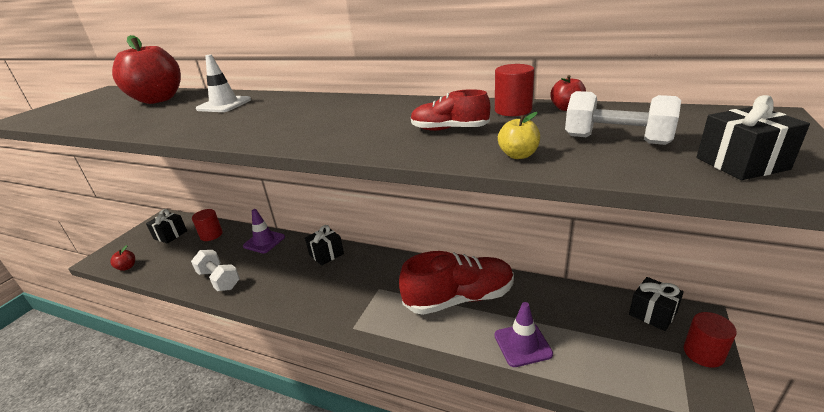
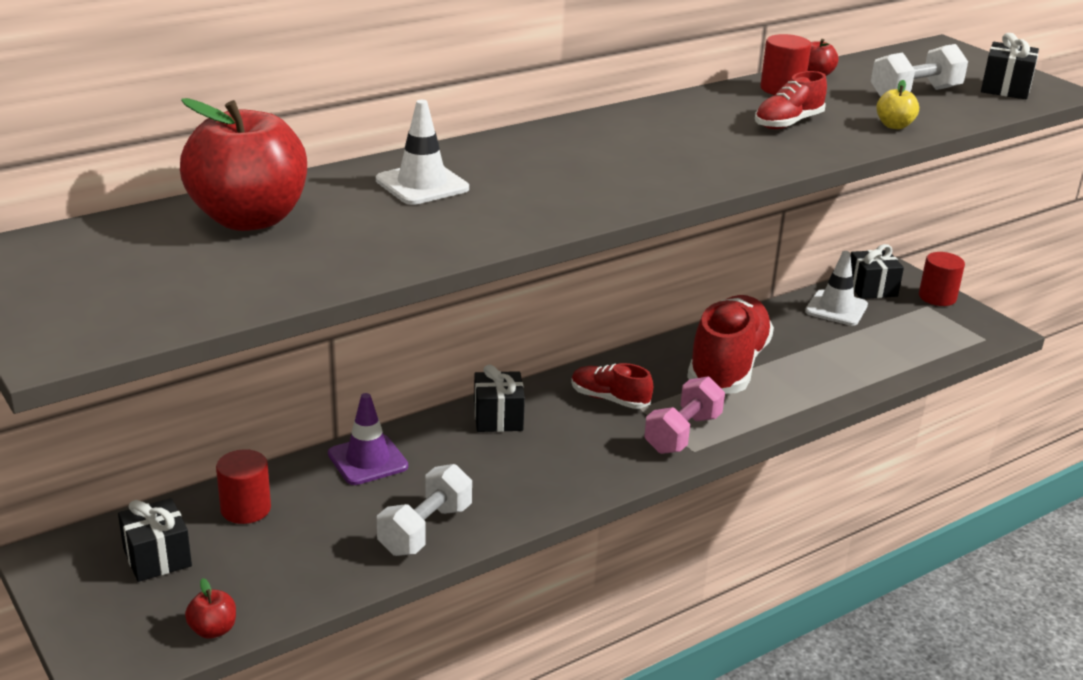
camera: 60 degrees left, 0 degrees up
(219, 280) = (425, 530): white dumbbell -> white dumbbell turned 45 degrees counterclockwise
(366, 315) = (682, 434): none -> pink dumbbell
(376, 275) = (609, 399): none -> red shoe
(522, 344) = (839, 366): purple traffic cone -> none
(596, 309) = (836, 308): none -> white traffic cone

